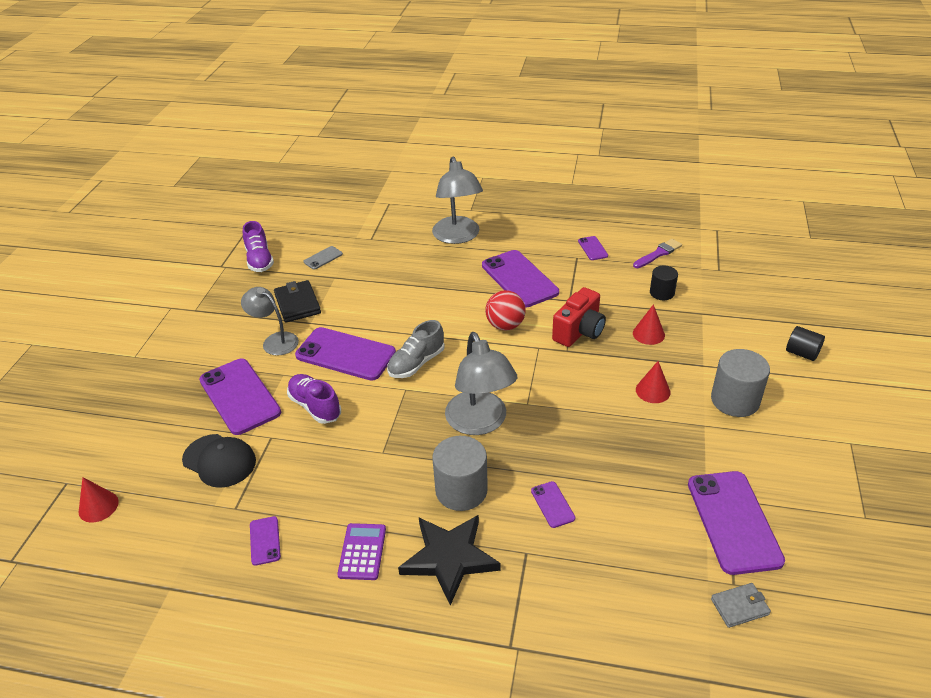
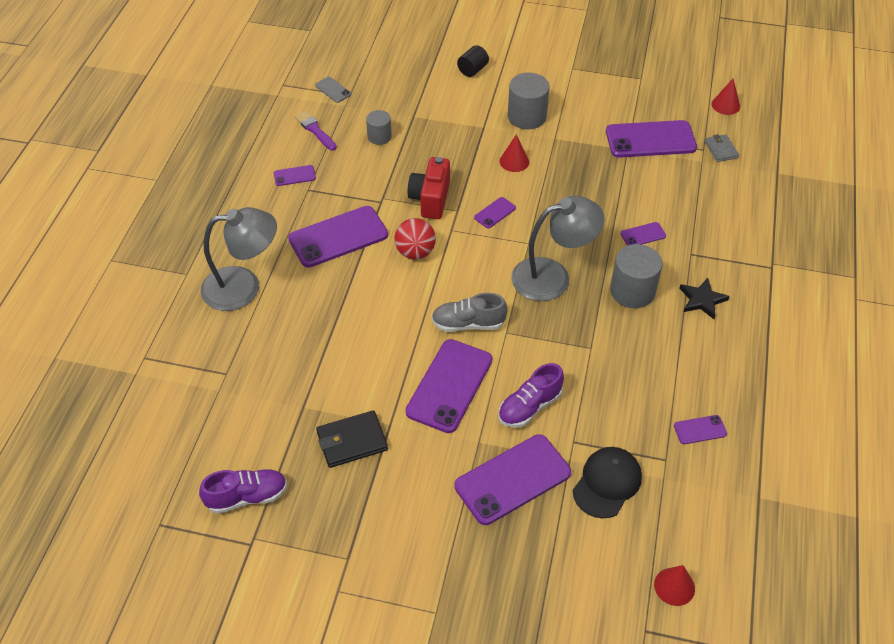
camera: 90 degrees left, 10 degrees up
(275, 341) = (420, 457): grey lamp -> none
(323, 258) = (258, 423): grey phone -> grey phone (333, 90)
(362, 552) = (703, 357): purple calculator -> none
(416, 363) = (468, 324): grey shoe -> grey shoe turned 135 degrees clockwise
(449, 558) = (702, 300): black star -> black star, size x0.61
(568, 377) = (495, 213): none -> purple phone
(579, 331) = (430, 199): red camera -> red camera turned 120 degrees counterclockwise
(648, 334) = (439, 154): red cone -> red cone (725, 105)
(662, 293) = (379, 137): black cylinder -> grey cylinder

